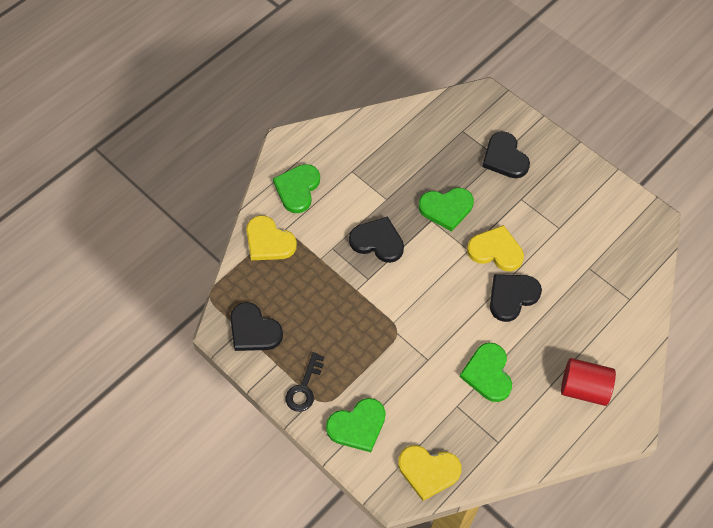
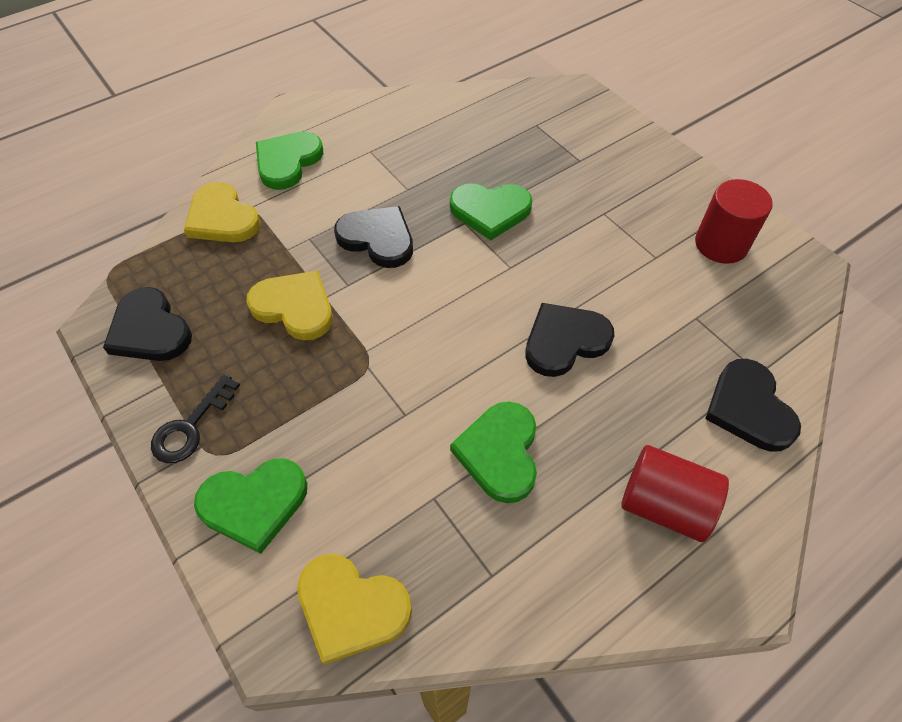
camera: 10 degrees right, 5 degrees down
(495, 250) = (552, 274): yellow heart -> yellow heart (294, 307)
(504, 158) = (589, 161): black heart -> black heart (749, 408)
(599, 212) = (721, 244): none -> red cylinder

